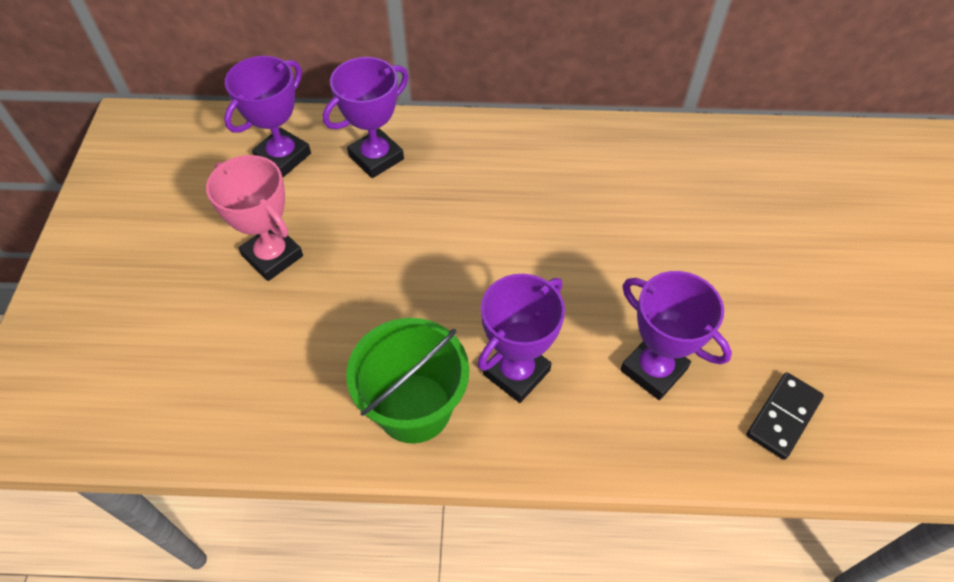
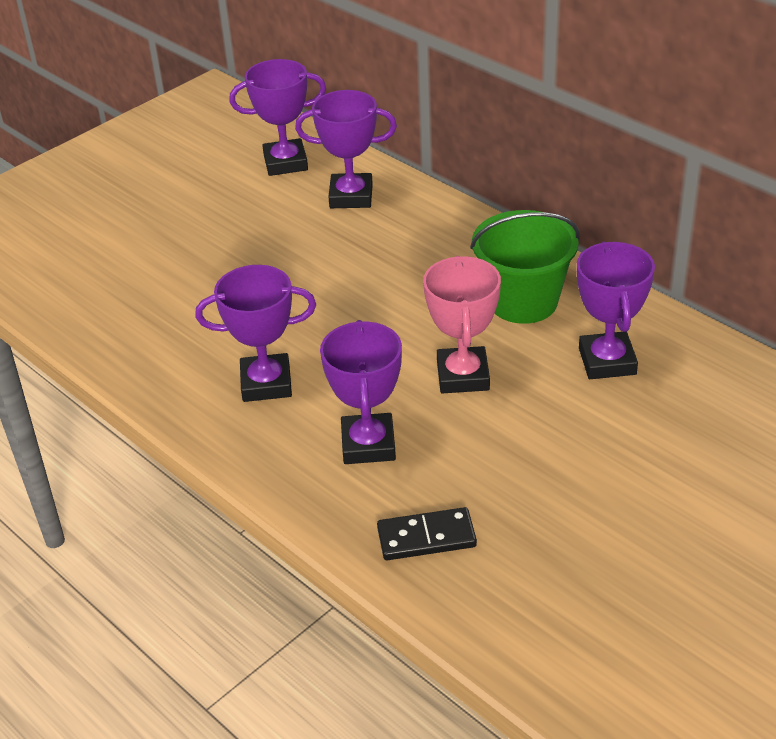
camera: 45 degrees right, 15 degrees down
(272, 256) = (199, 221): pink trophy -> pink trophy (462, 376)
(414, 408) = (171, 360): green bucket -> green bucket (523, 301)
(714, 188) = (607, 361): none -> purple trophy

